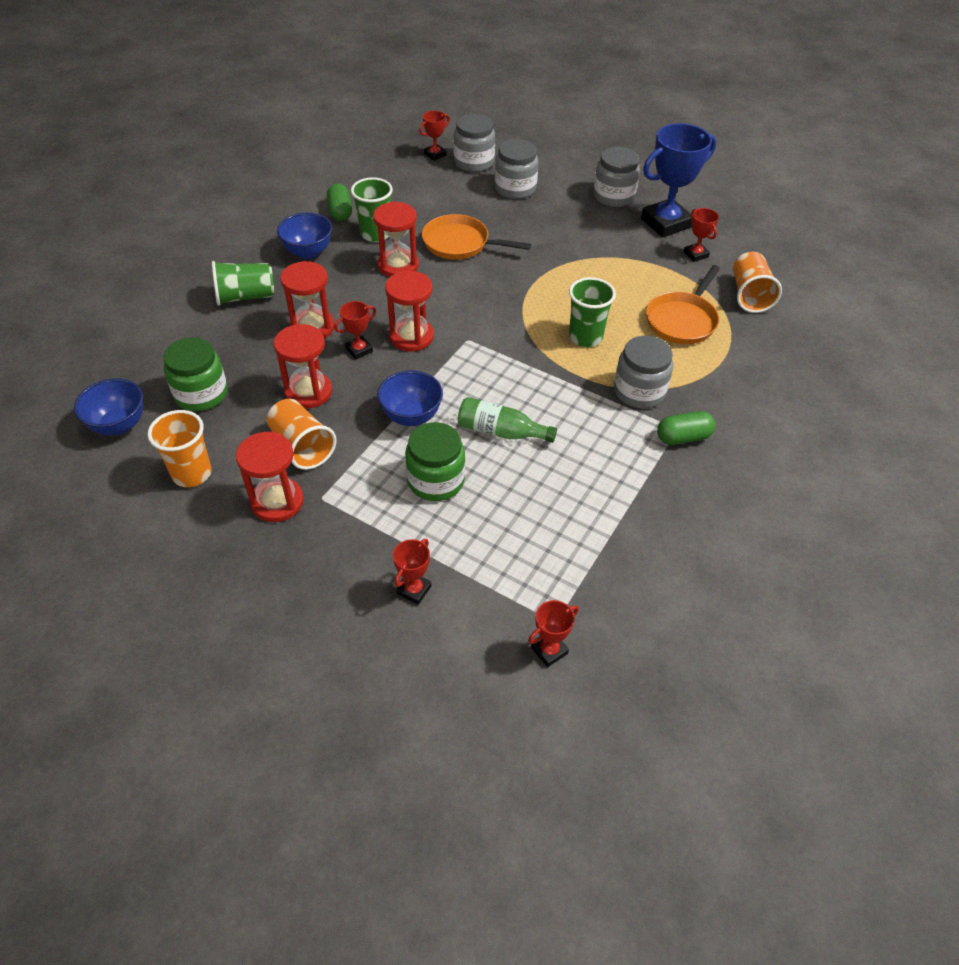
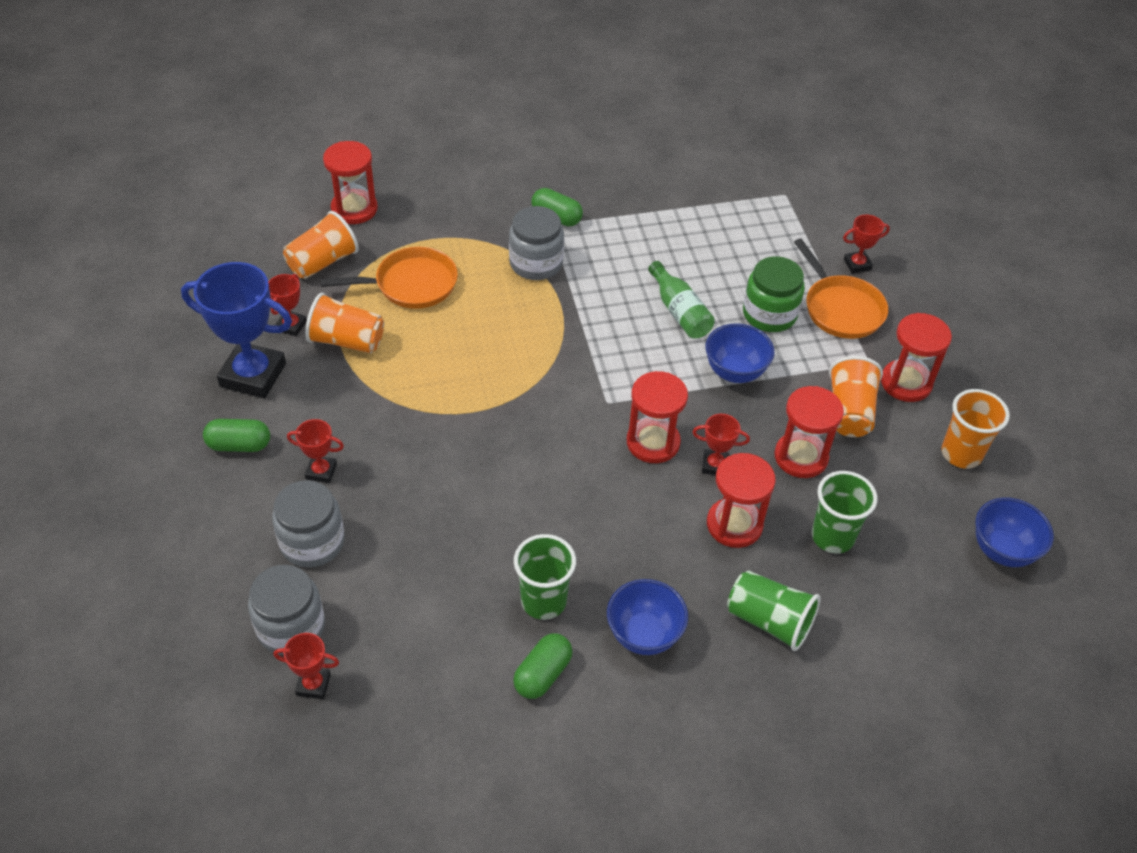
camera: 135 degrees left, 0 degrees up
(201, 394) = (902, 528): green jar -> none
(398, 265) = (570, 535): red hourglass -> red hourglass (354, 209)
(460, 244) = (475, 513): orange pan -> orange pan (840, 308)
(549, 650) = (806, 186): red trophy -> red trophy (321, 471)
(585, 337) = (508, 330): green cup -> green cup (832, 537)
(614, 196) = (239, 445): grey jar -> green capsule
(656, 268) = (347, 341): none -> orange cup

